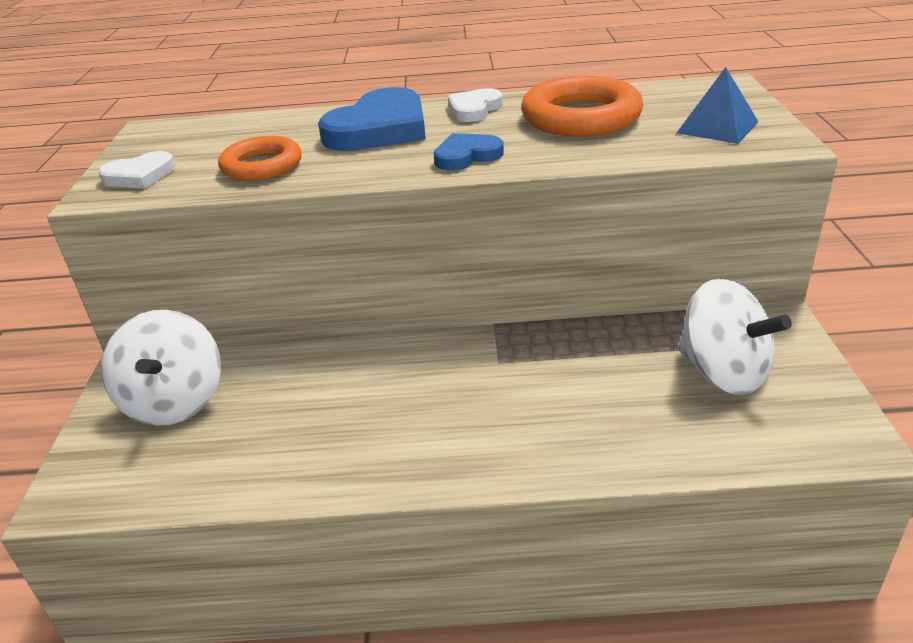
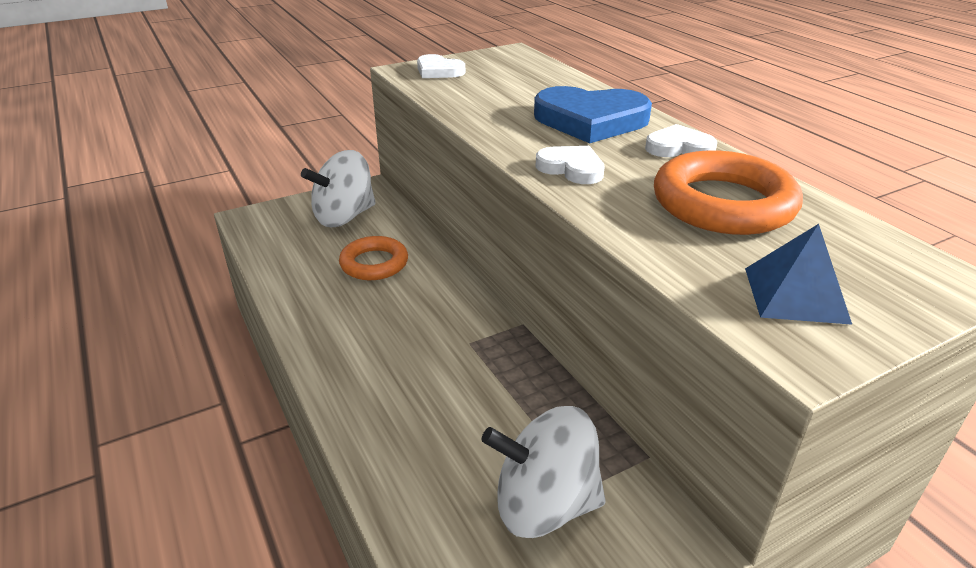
camera: 60 degrees right, 0 degrees up
(262, 166) = (484, 100): orange ring -> orange ring (374, 263)
(467, 156) = (571, 168): blue heart -> white heart
(723, 373) = (544, 504): white spinning top -> white spinning top turned 75 degrees clockwise

